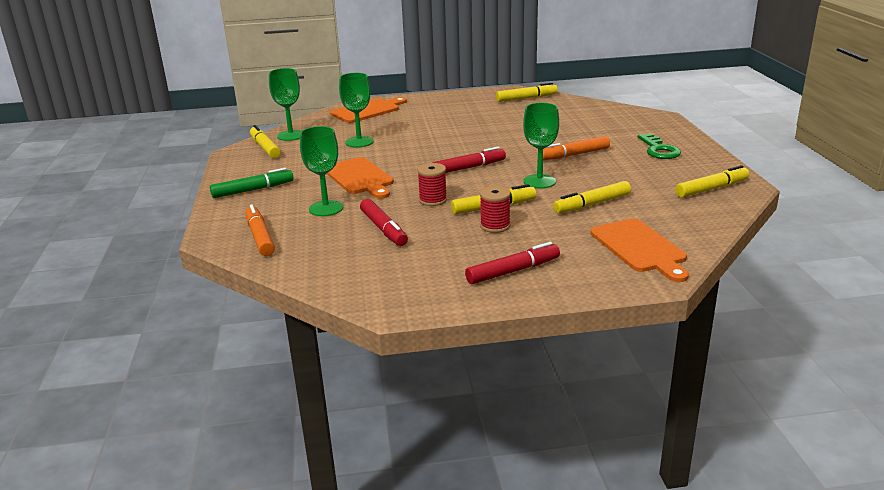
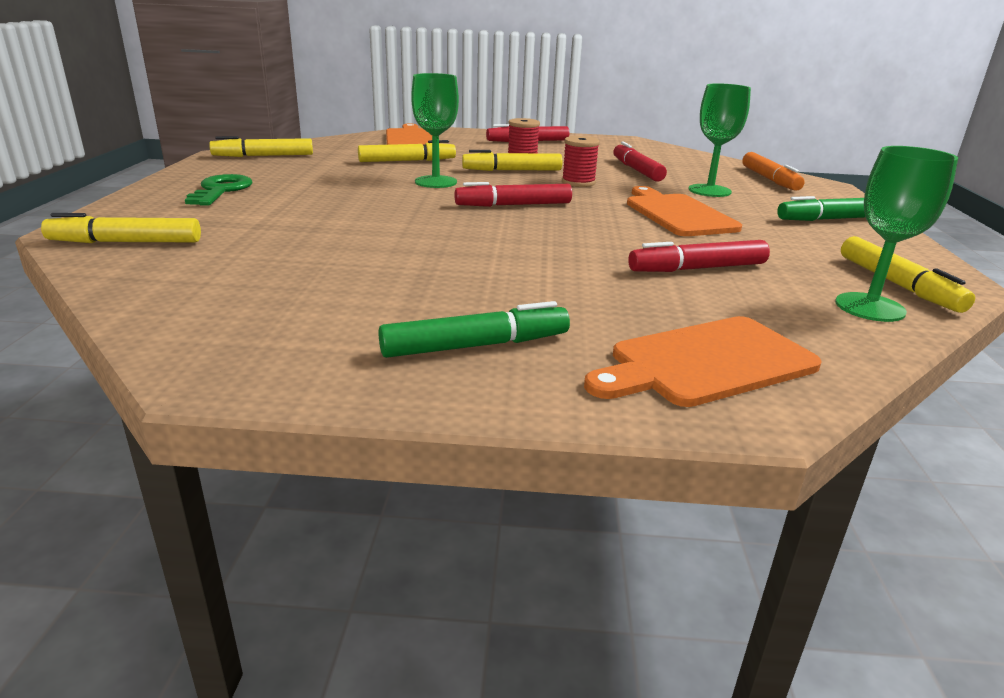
camera: 170 degrees left, 0 degrees up
(359, 142) = (697, 268): green goblet -> red marker
(444, 105) = (476, 345): none -> green marker
(526, 98) = (227, 331): yellow marker -> yellow marker (125, 242)
(574, 155) = (346, 200): orange marker -> none

